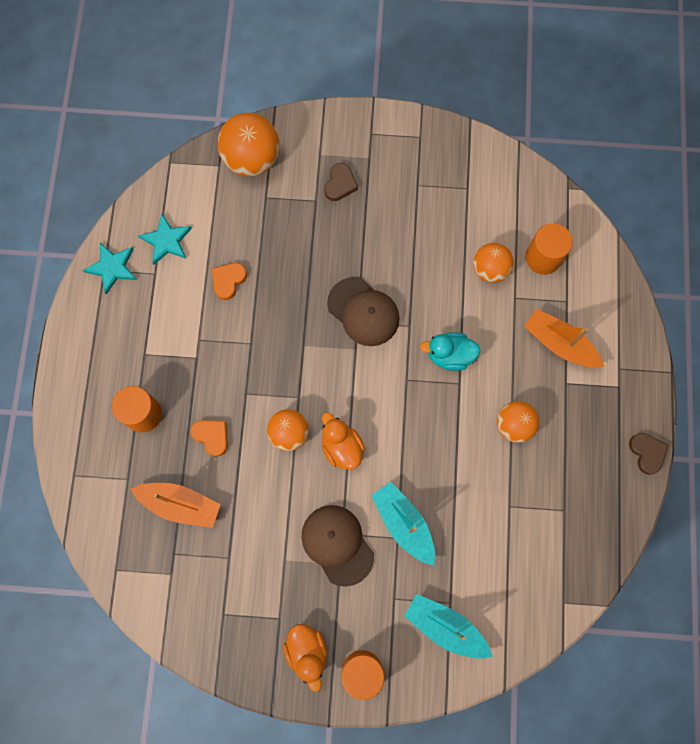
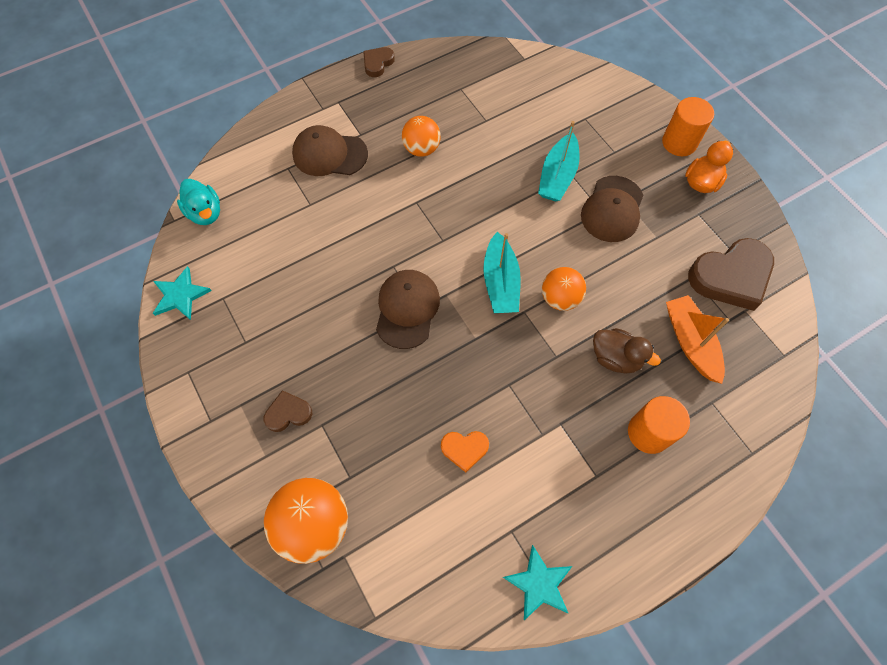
camera: 125 degrees left, 10 degrees down
(167, 240) = (467, 547): turquoise star -> turquoise star (180, 295)
(205, 590) = (730, 277): none -> brown heart
(212, 436) = (615, 358): orange heart -> brown duck
(341, 447) = (537, 252): orange duck -> none
(445, 627) = (603, 112): turquoise boat -> turquoise boat (500, 282)
(449, 355) = (397, 222): turquoise duck -> turquoise duck (205, 213)
(490, 269) = (296, 235): orange ball -> none
(543, 258) = (257, 203): orange cylinder -> none
(559, 343) = (329, 154): orange boat -> brown cap

